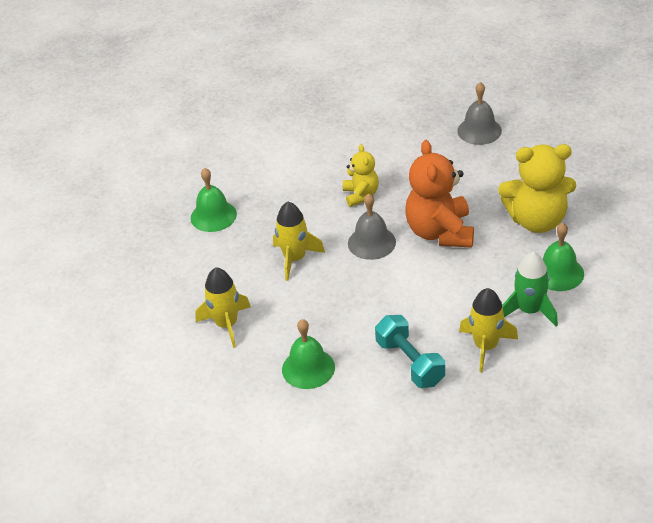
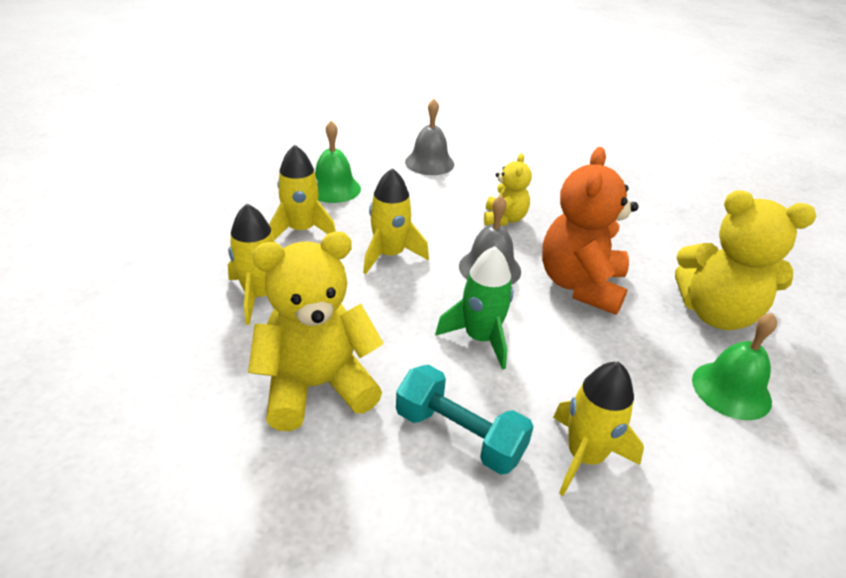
camera: 15 degrees right, 5 degrees down
(216, 263) = (301, 230): none -> yellow rocket
(308, 368) = (316, 386): green bell -> yellow teddy bear
(410, 362) = (459, 435): turquoise dumbbell -> turquoise dumbbell turned 45 degrees counterclockwise
(479, 130) = (670, 202): grey bell -> grey bell (429, 163)
(529, 310) = (671, 427): green rocket -> green rocket (480, 338)

